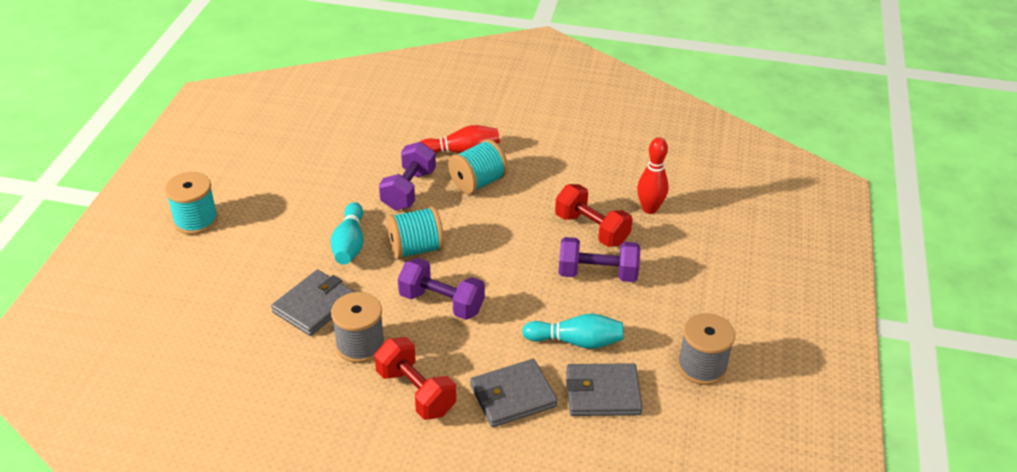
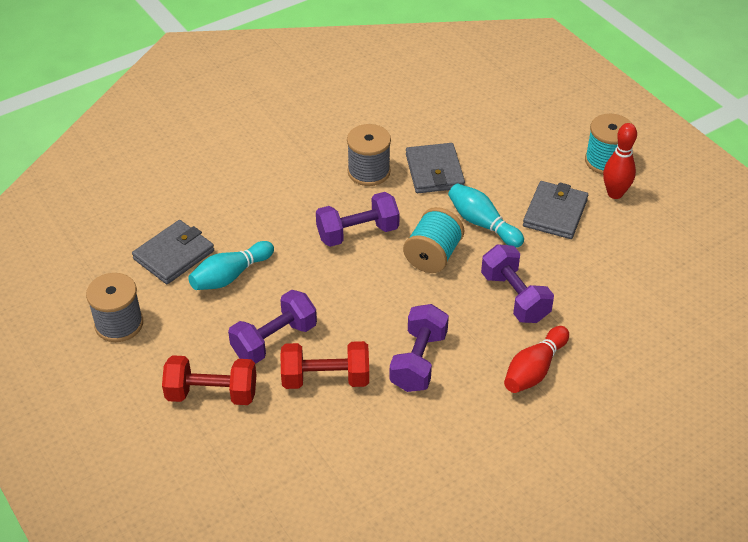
camera: 135 degrees right, 5 degrees up
(416, 392) = (295, 172): red dumbbell -> red dumbbell (212, 394)
(478, 182) = (475, 349): turquoise spool -> none
(513, 396) = (232, 212): grey wallet -> grey wallet (555, 213)
(521, 199) = (418, 361): none -> purple dumbbell
(649, 209) = (300, 443): red bowling pin -> red bowling pin (615, 193)

